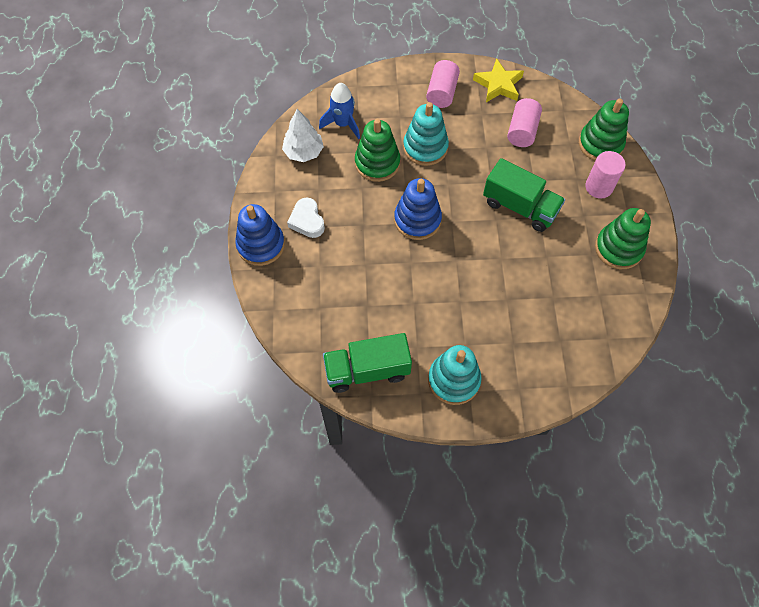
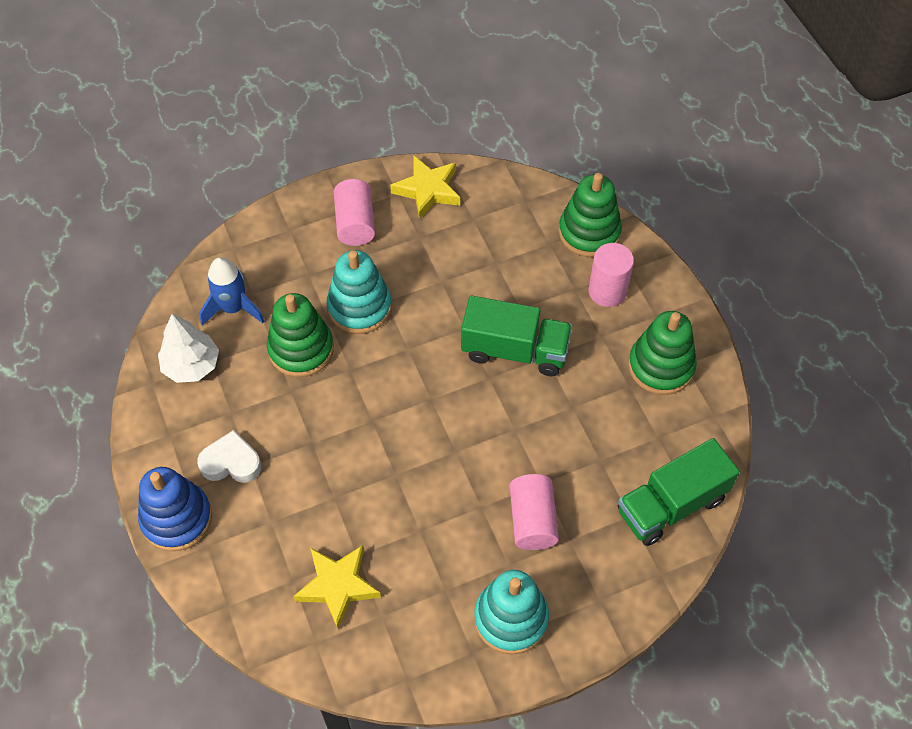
camera: 20 degrees left, 5 degrees down
(307, 221) = (231, 462): white heart -> white heart turned 135 degrees clockwise
(347, 321) = (338, 586): none -> yellow star
(367, 370) = (389, 646): green truck -> green truck (671, 505)
(417, 220) = (384, 412): blue stacking toy -> none
(522, 131) = (481, 245): pink cylinder -> pink cylinder (532, 520)

